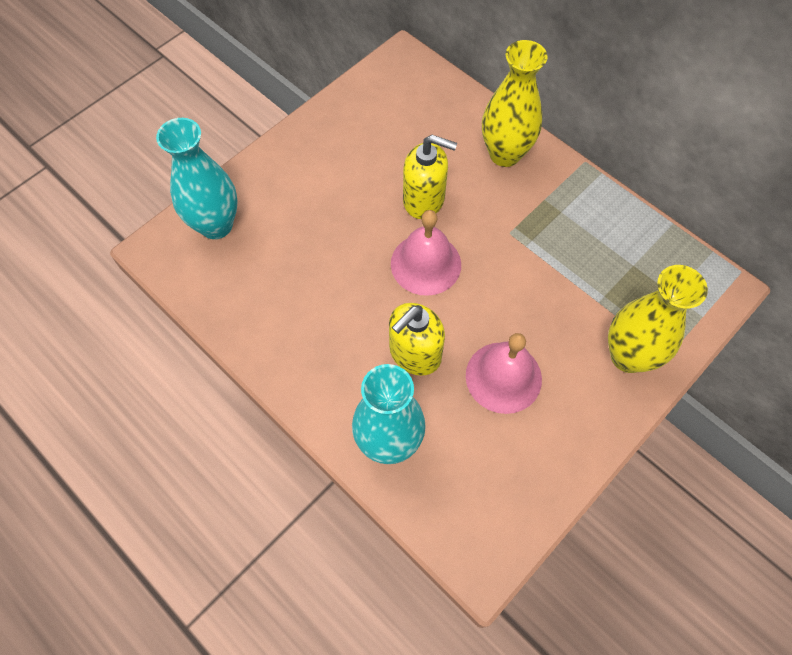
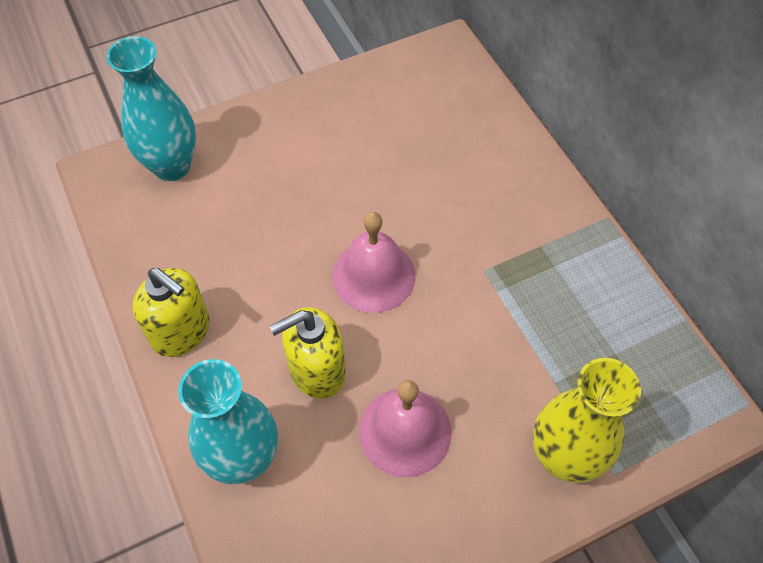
camera: 20 degrees right, 5 degrees down
(424, 200) = (403, 205): yellow soap dispenser -> yellow soap dispenser (181, 331)
(505, 154) = (516, 182): yellow vase -> none

